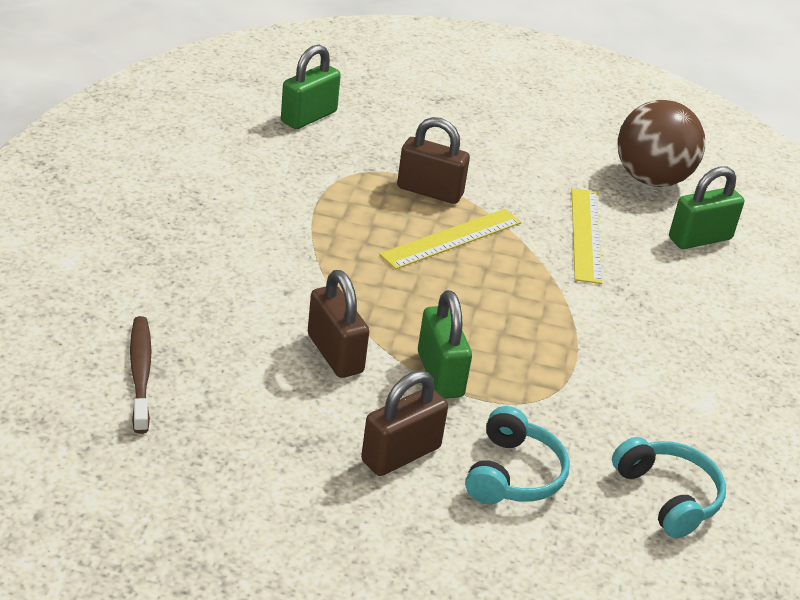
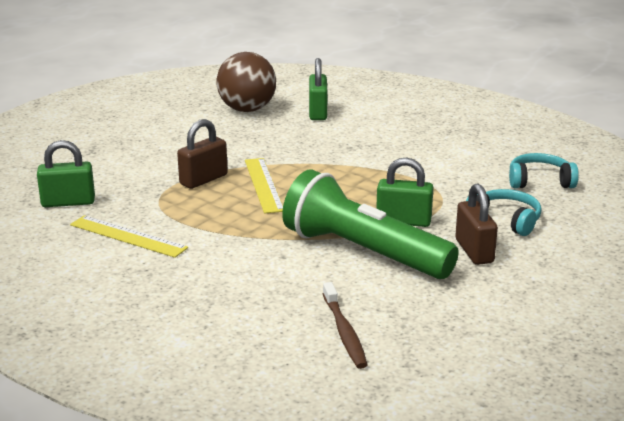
camera: 60 degrees left, 10 degrees down
(140, 373) = (344, 332): brown toothbrush -> brown toothbrush turned 120 degrees counterclockwise
(309, 117) = (68, 202): green padlock -> green padlock turned 75 degrees counterclockwise
(335, 354) = (363, 252): brown padlock -> green flashlight
(586, 235) = (290, 143): yellow ruler -> yellow ruler (128, 236)

